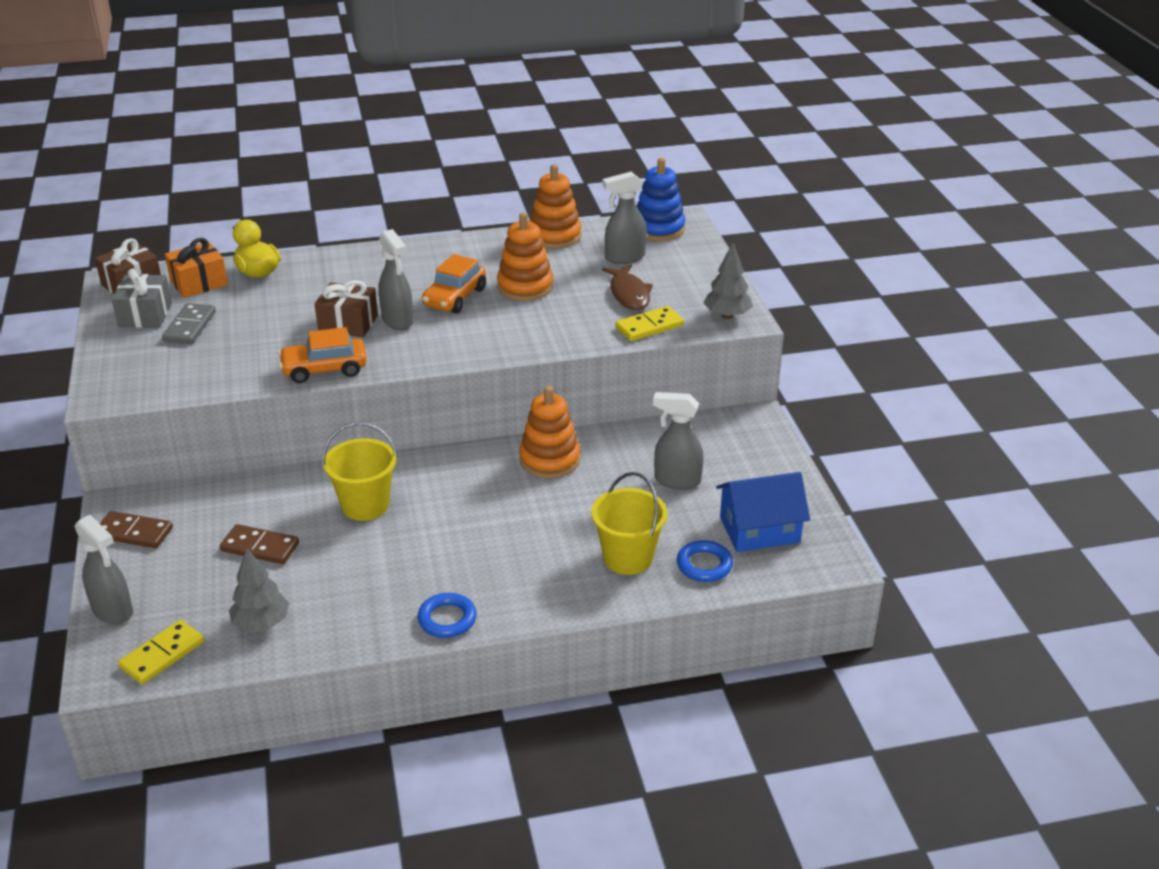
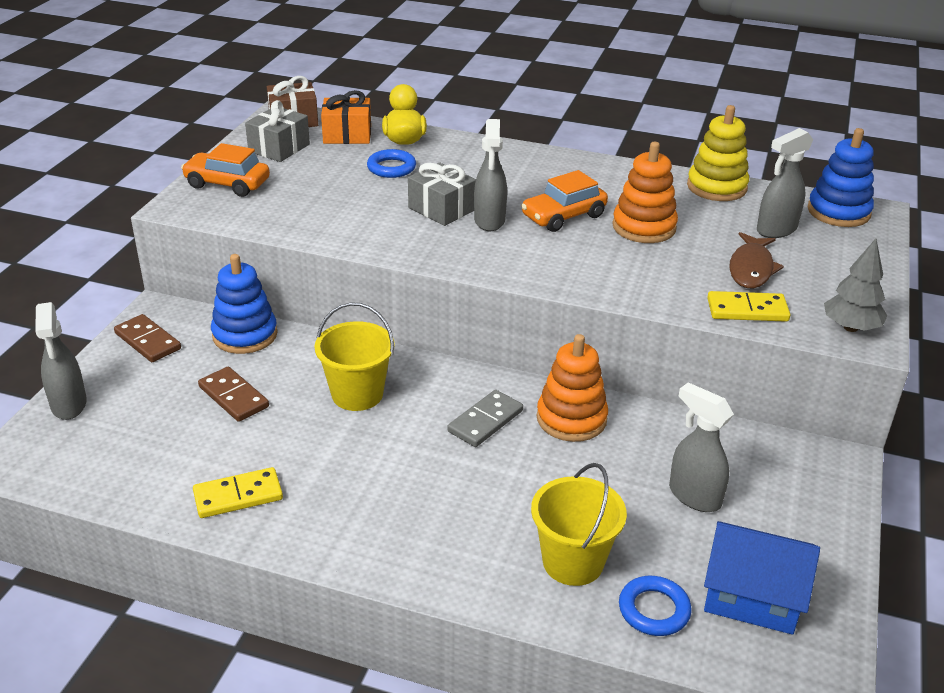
camera: 30 degrees right, 0 degrees up
(162, 654) = (68, 464): yellow domino -> yellow domino (238, 496)
(190, 326) = (304, 169): grey domino -> grey domino (485, 421)
(221, 495) = (245, 335): none -> blue stacking toy
(261, 623) = (171, 471): grey tree -> none
(324, 369) = (382, 244): orange car -> orange car (227, 184)
(348, 323) = (441, 209): brown gift -> grey gift
(447, 619) = (335, 545): blue ring -> blue ring (391, 168)
(555, 236) = (716, 187): orange stacking toy -> yellow stacking toy
(624, 257) = (776, 230): grey spray bottle -> grey spray bottle turned 45 degrees counterclockwise

